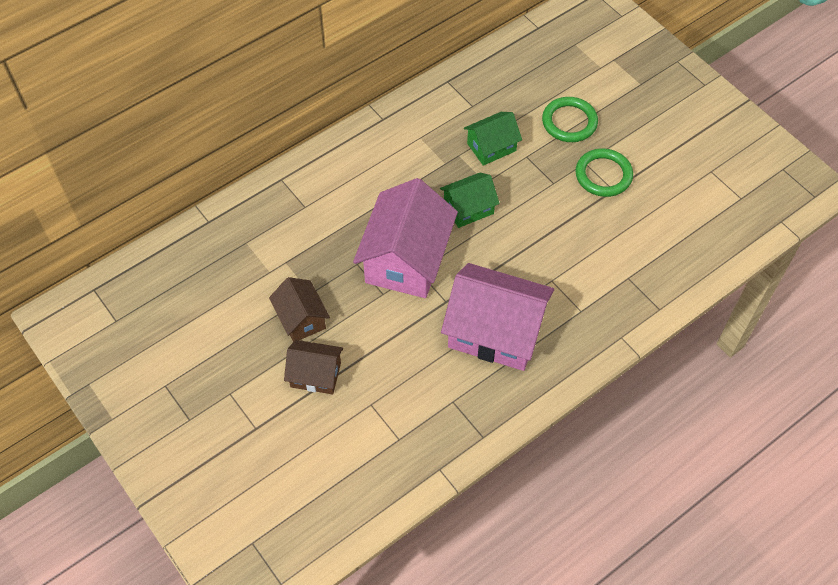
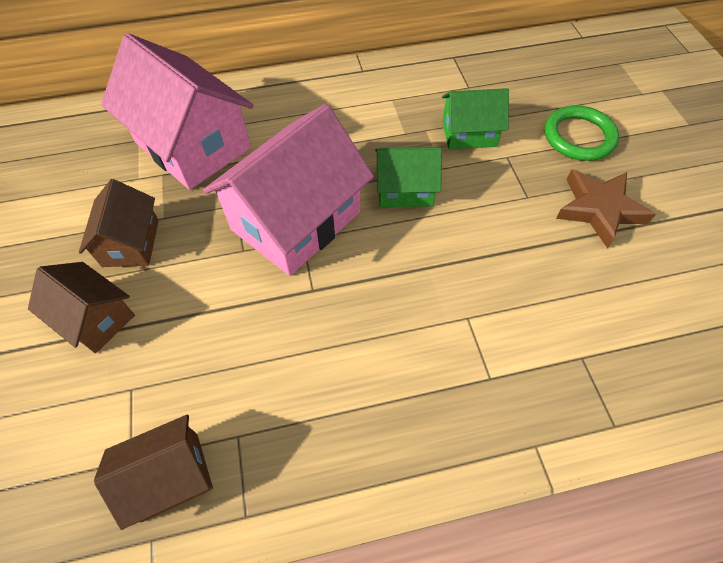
camera: 25 degrees right, 0 degrees up
(428, 436) = (170, 476): none -> brown house
(495, 332) = (353, 358): pink house -> pink house (193, 145)
(603, 175) = (599, 209): green ring -> brown star

